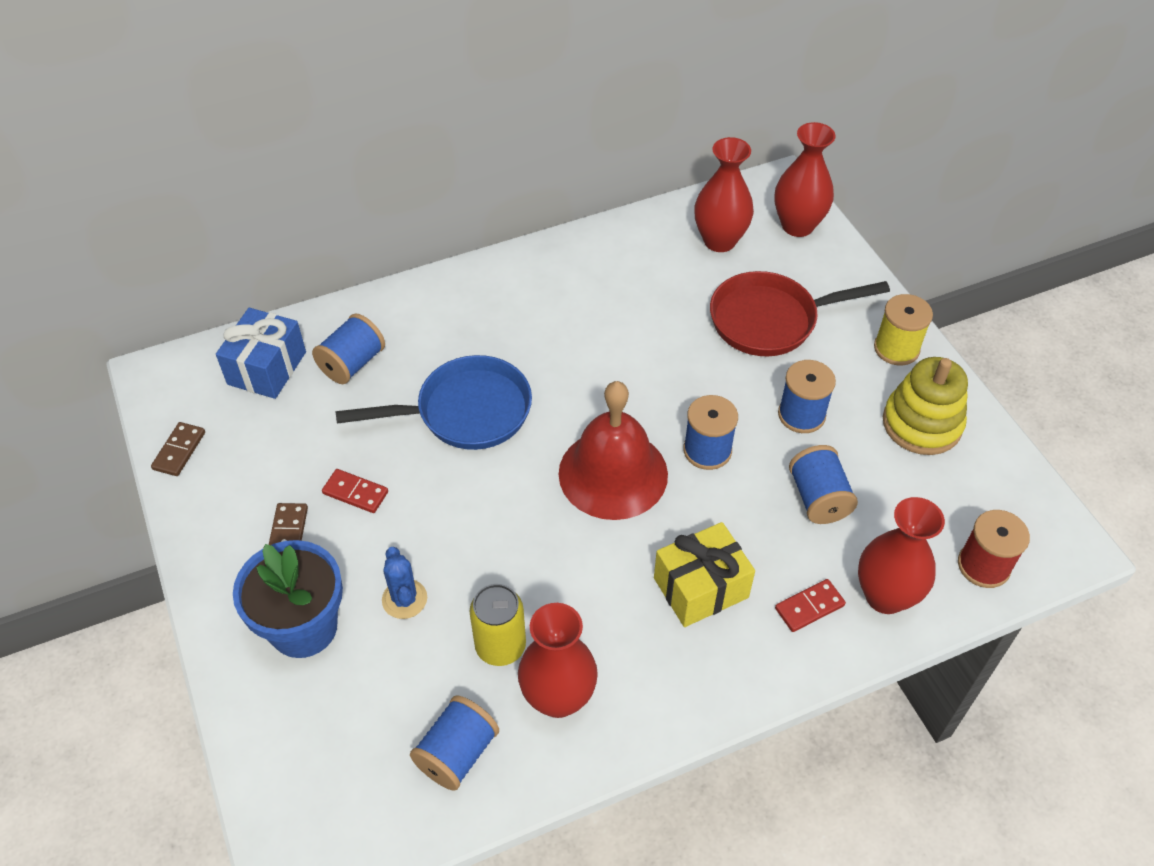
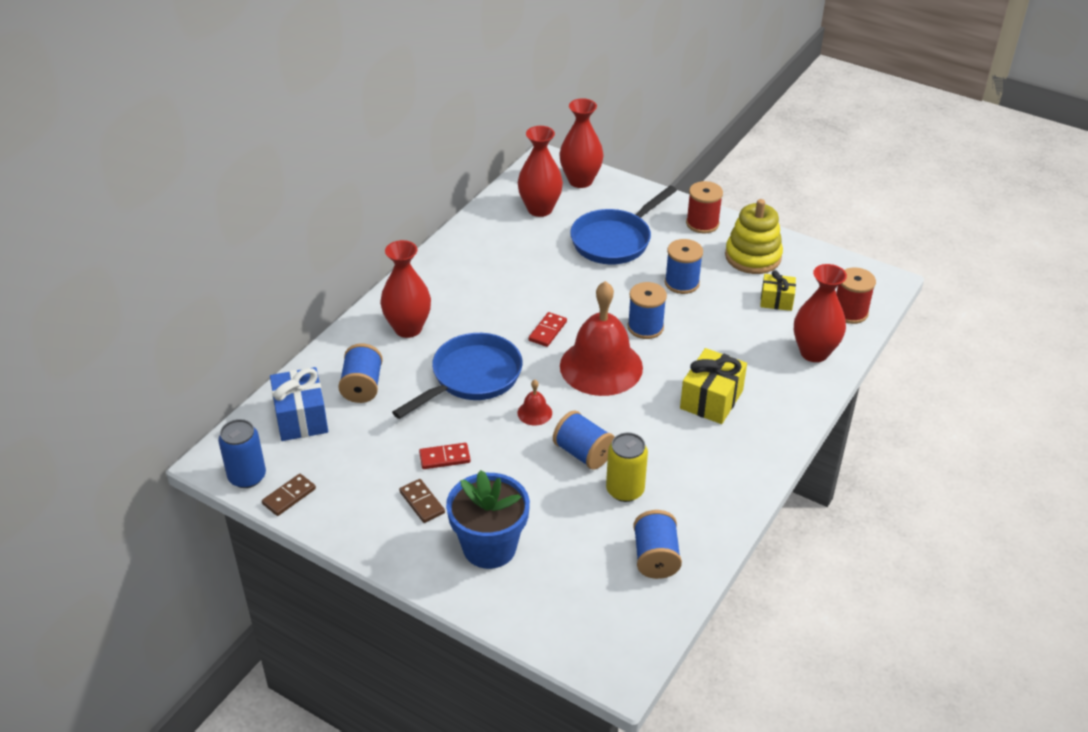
camera: 35 degrees left, 10 degrees down
(164, 407) = (247, 477): none -> blue can
(179, 451) = (289, 496): brown domino -> brown domino turned 60 degrees clockwise
(404, 599) = (539, 498): blue cactus -> none
(491, 491) = (534, 413): none -> red bell
(558, 697) = (685, 497): red vase -> red vase (408, 328)
(770, 320) = (614, 240): red pan -> blue pan
(809, 607) = (779, 378): red domino -> red domino (547, 331)
(818, 498) = (732, 322): blue spool -> blue spool (583, 453)
(896, 348) = (702, 223): yellow spool -> red spool
(899, 499) = (776, 300): none -> yellow gift

